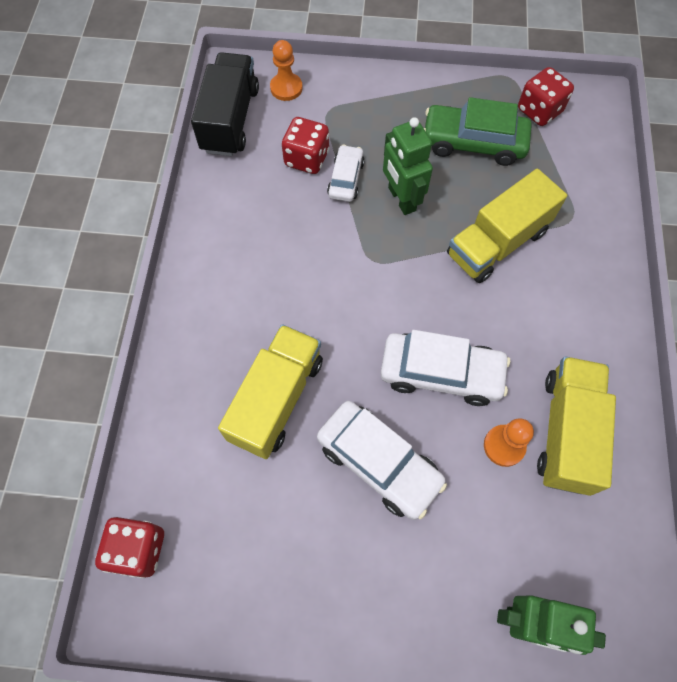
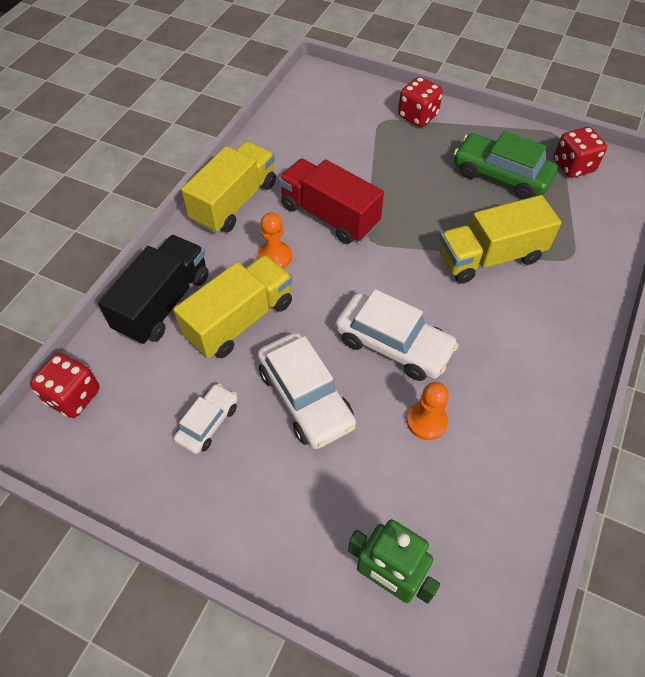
camera: 20 degrees right, 10 degrees down
(230, 120) = (297, 108): black truck -> black truck (163, 303)
(286, 88) = (354, 97): orange pawn -> orange pawn (274, 257)
(306, 159) = (348, 151): red dice -> red dice (418, 116)
(318, 245) = (329, 216): none -> red truck
(345, 179) = (375, 173): white car -> white car (208, 422)
(401, 199) = (417, 201): green robot -> none
(566, 432) = (491, 429): yellow truck -> yellow truck (234, 202)

